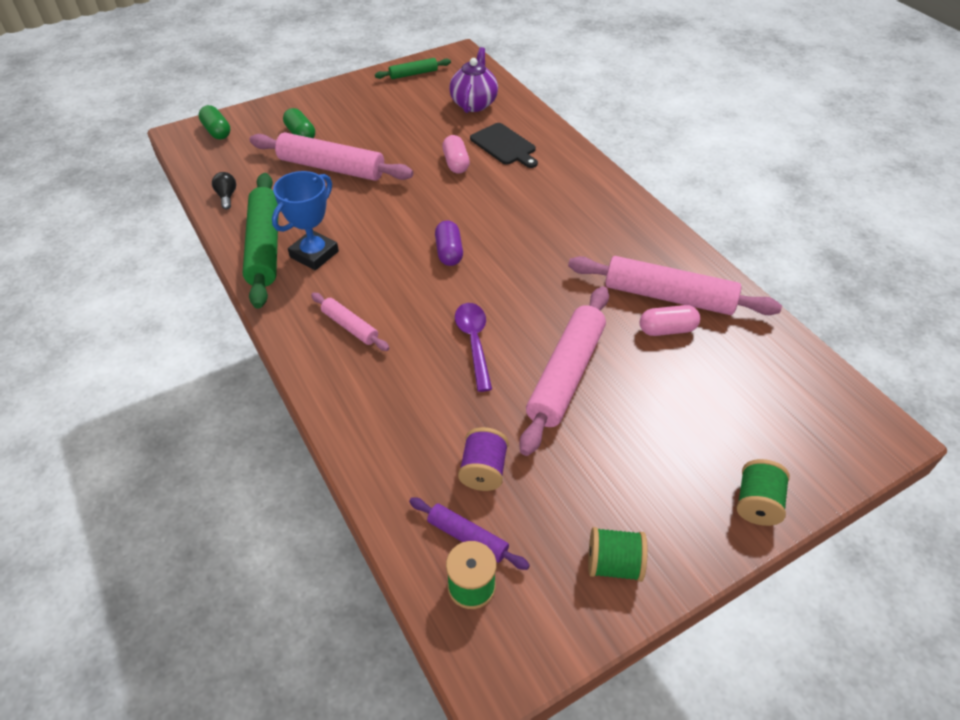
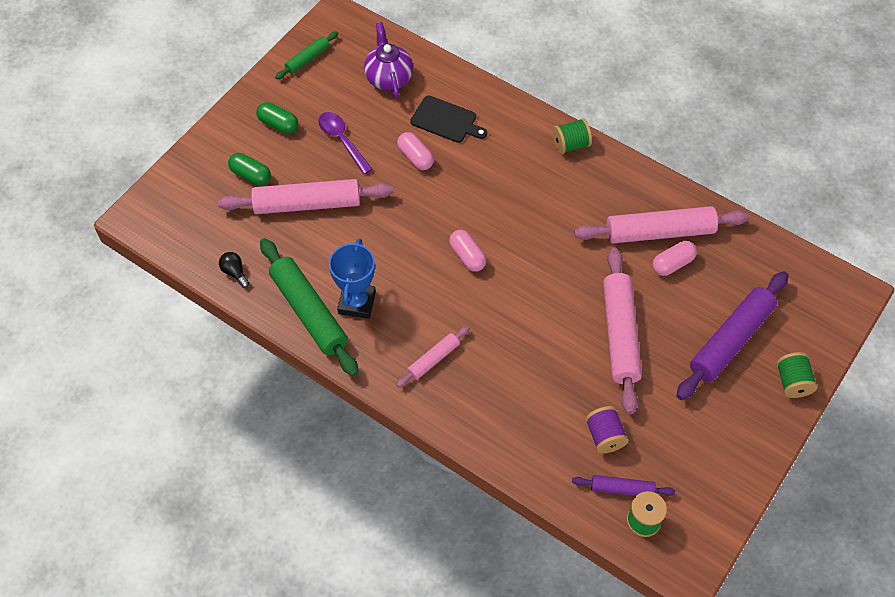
camera: 25 degrees left, 10 degrees up
(217, 131) = (166, 201): green capsule -> green capsule (278, 124)
(350, 326) = (433, 359): pink rolling pin -> pink rolling pin turned 60 degrees counterclockwise
(449, 252) = (467, 256): purple capsule -> pink capsule
(474, 342) = (537, 334): purple spoon -> purple spoon (342, 141)
(613, 564) = (723, 465): green spool -> green spool (570, 145)
(697, 428) = (730, 340): none -> purple rolling pin

